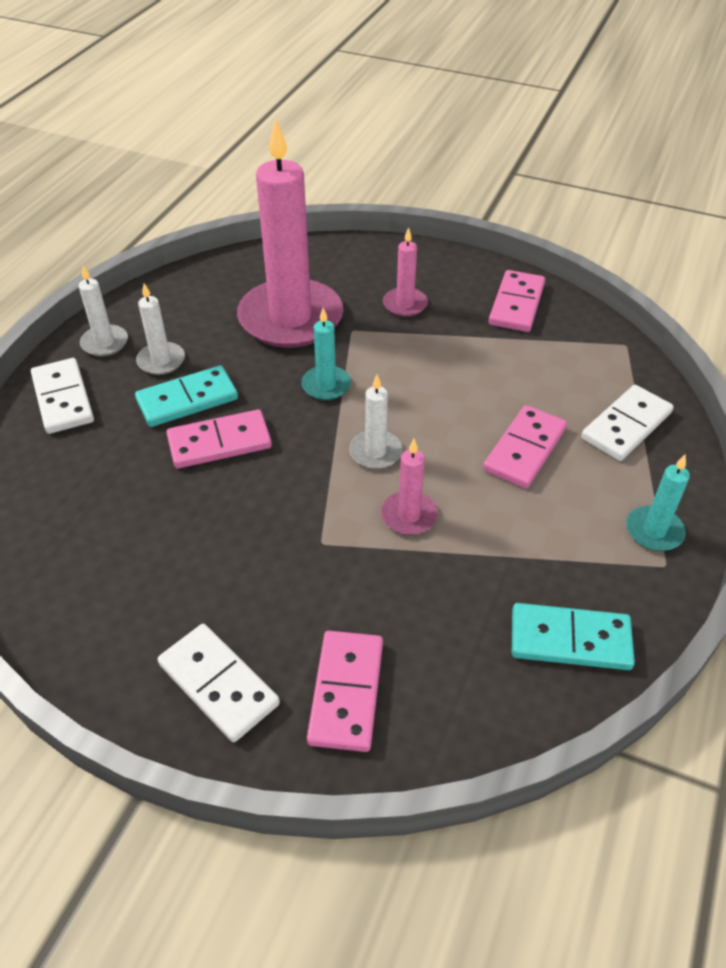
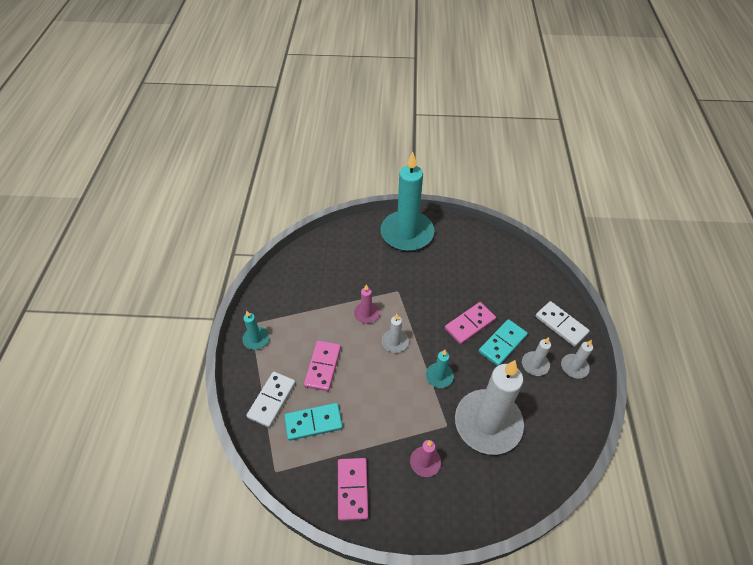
camera: 160 degrees right, 5 degrees up
(218, 684) = (407, 233): white domino -> turquoise candle
(291, 318) = (488, 423): pink candle -> white candle
(346, 692) = (363, 243): pink domino -> none
(570, 640) = (288, 282): turquoise domino -> turquoise domino (313, 422)

